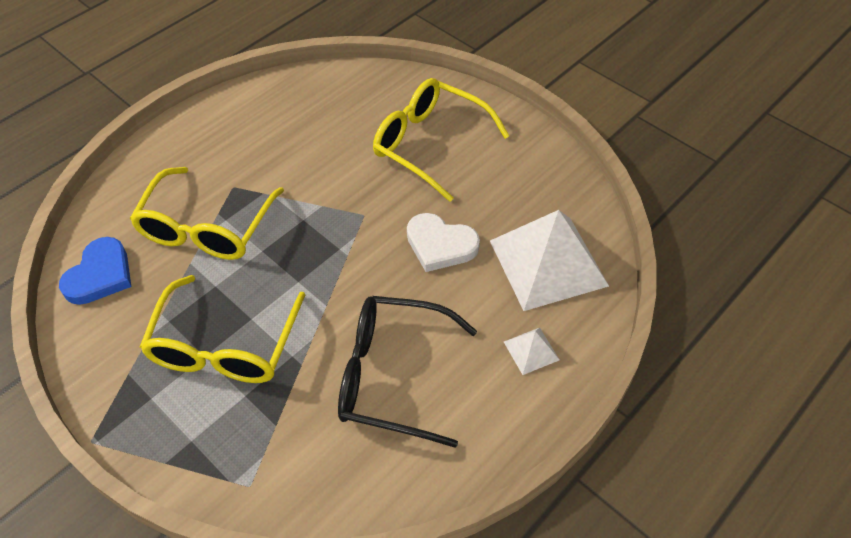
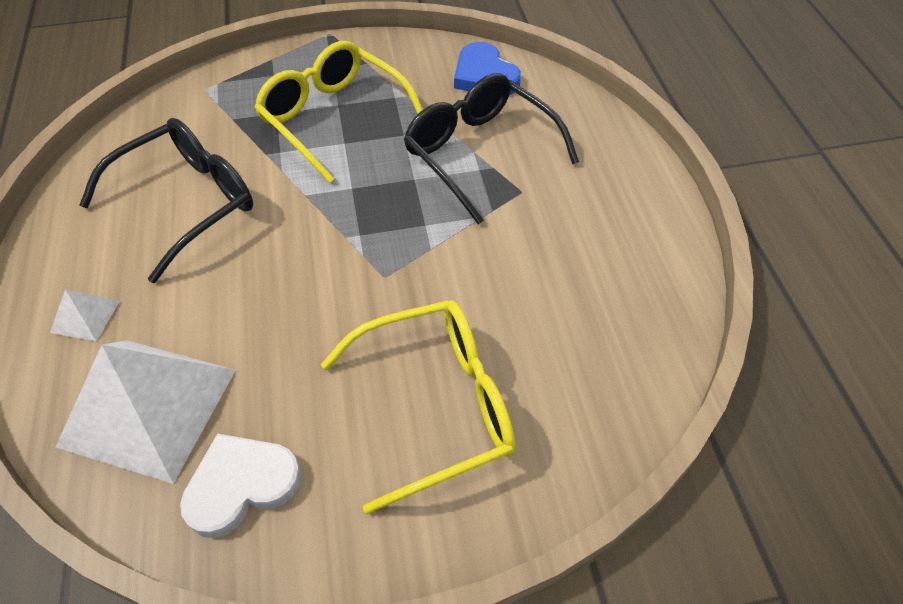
camera: 125 degrees right, 0 degrees up
(206, 228) = (479, 153): yellow glasses -> black glasses
(440, 245) = (277, 319): white heart -> white heart (241, 485)

